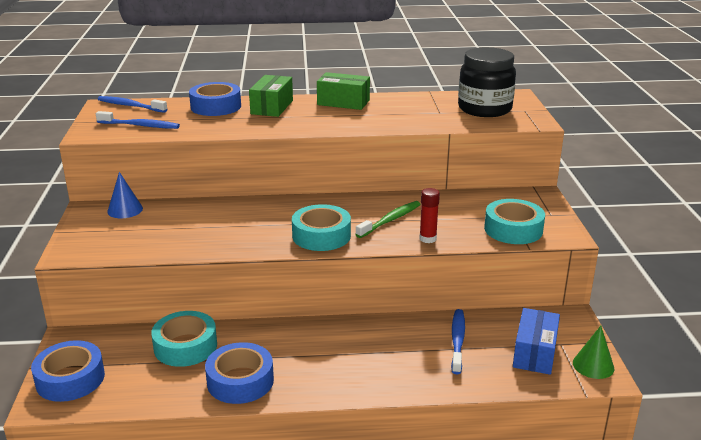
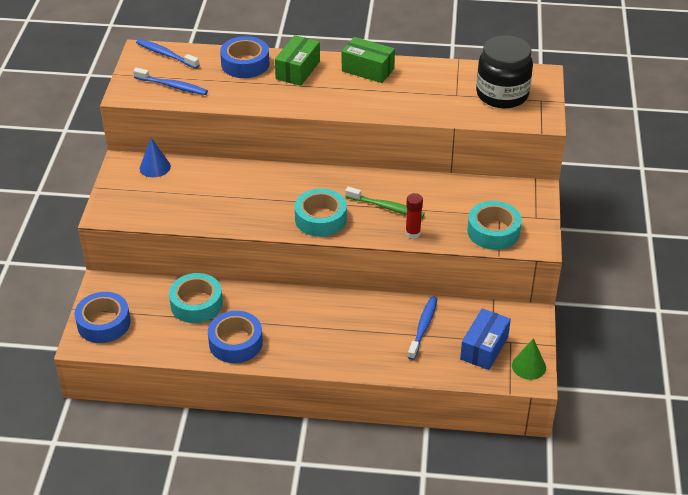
camera: 10 degrees right, 15 degrees up
(390, 220) = (386, 207): green toothbrush -> green toothbrush turned 60 degrees clockwise

